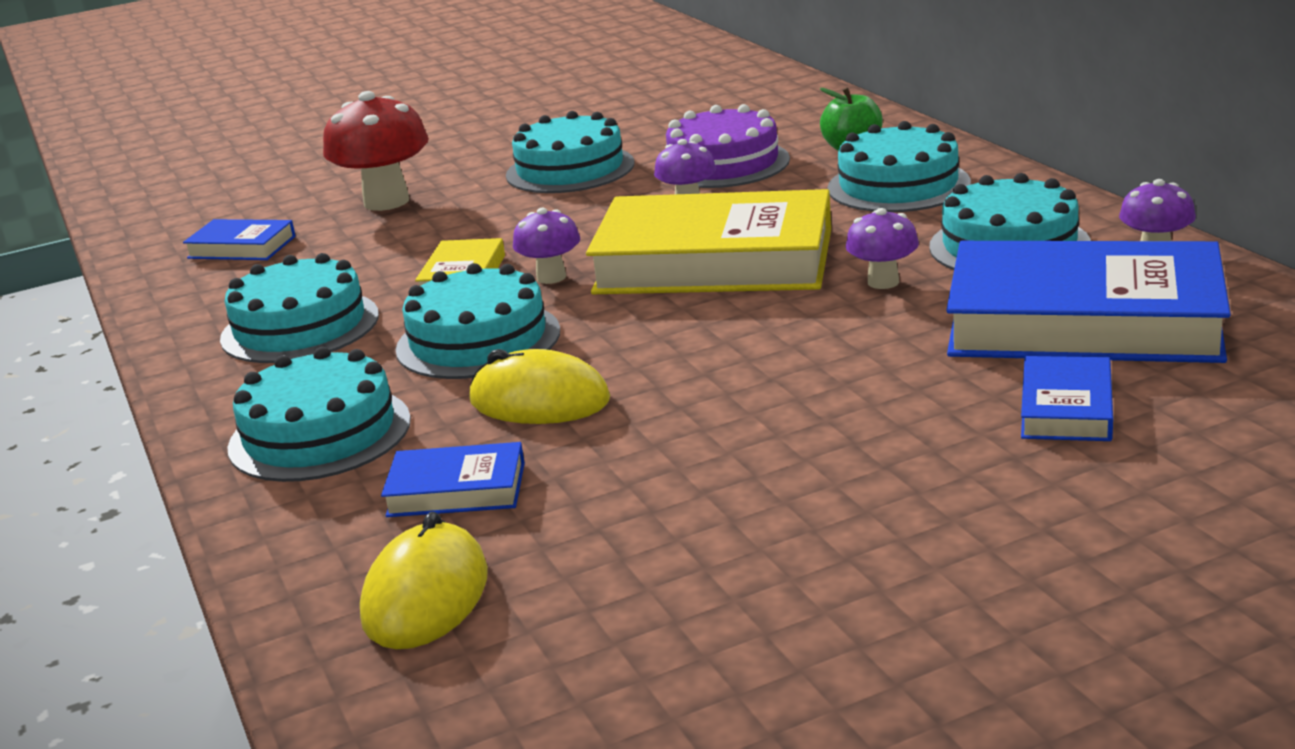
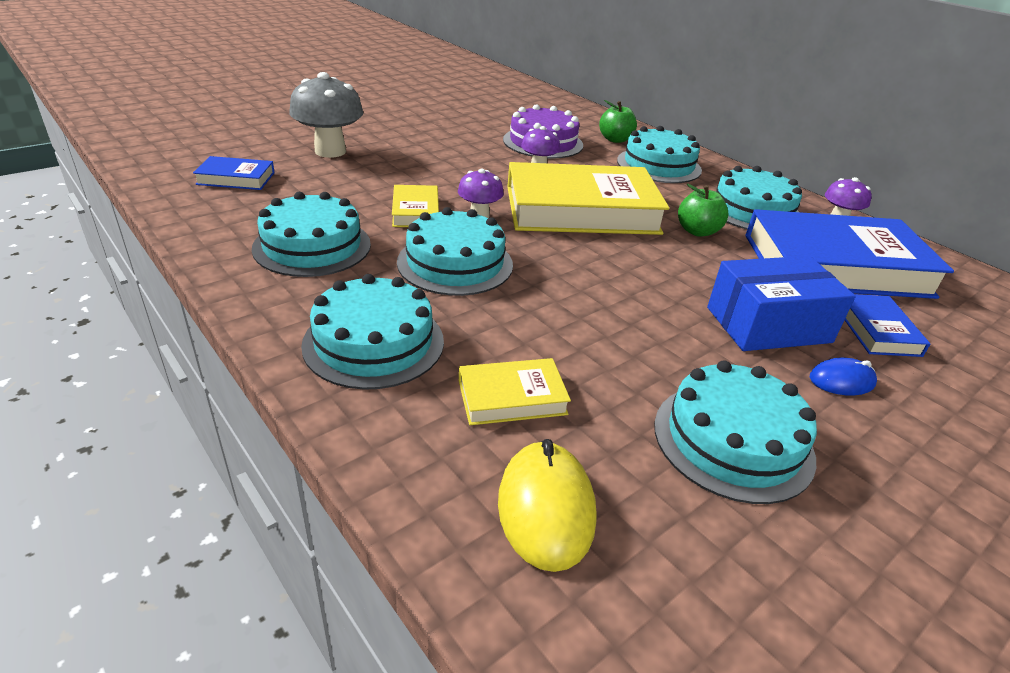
camera: 20 degrees left, 10 degrees up
(386, 202) = (330, 151): red mushroom -> grey mushroom
(456, 489) = (512, 397): blue book -> yellow book
(539, 400) = (529, 316): yellow mouse -> none
(570, 169) = (446, 138): turquoise cake -> turquoise cake (733, 440)
(883, 282) = (697, 231): purple mushroom -> green apple
(890, 404) = (768, 325): none -> blue box
(943, 471) = (841, 381): none -> blue mouse

